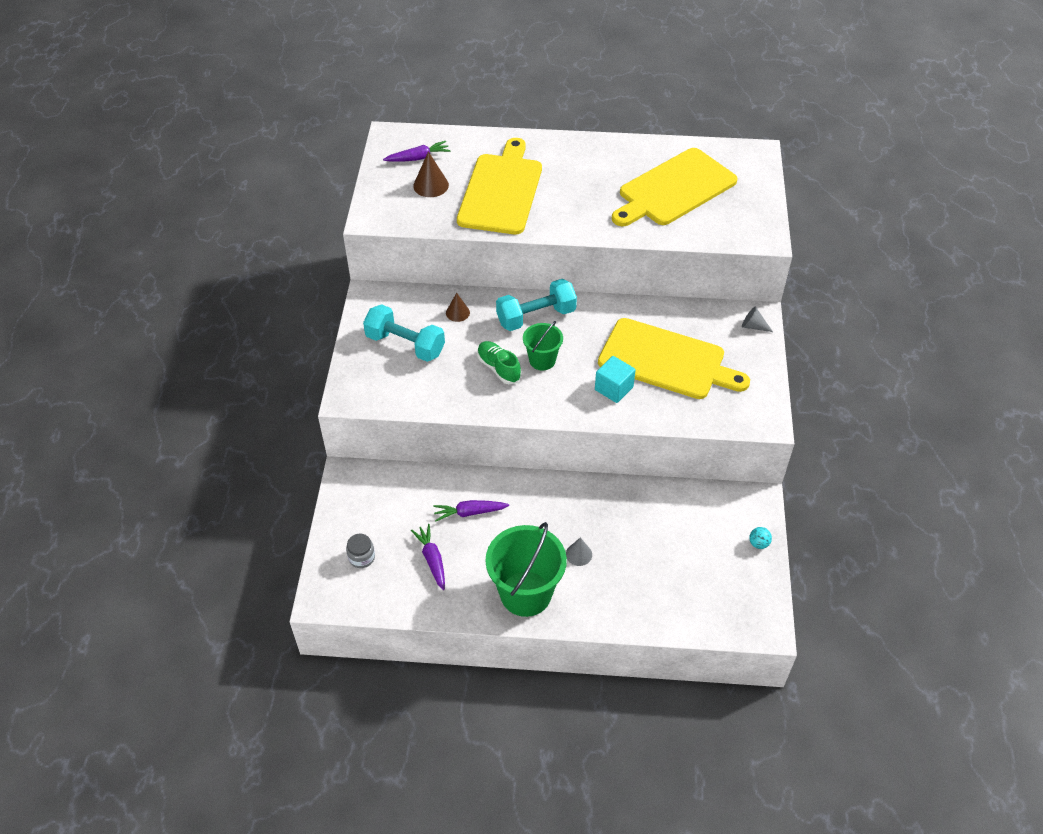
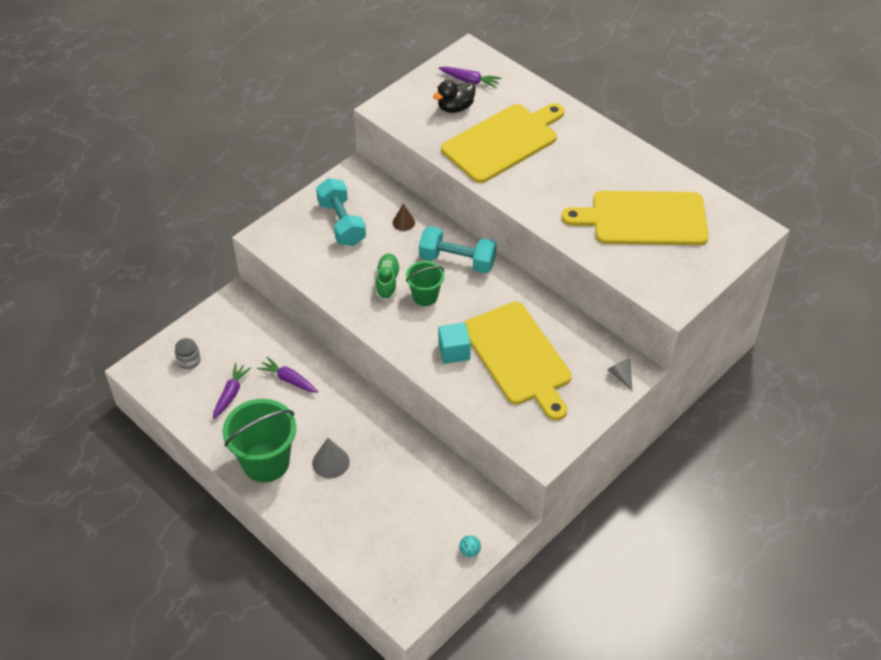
camera: 40 degrees right, 0 degrees up
(431, 185) = (455, 107): brown cone -> black duck
(579, 554) = (330, 462): grey cone -> grey cone, size x1.51

